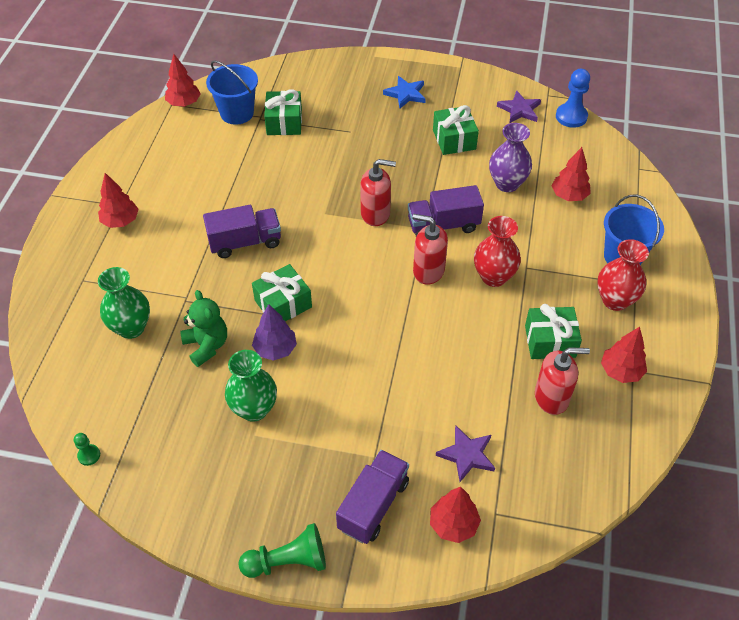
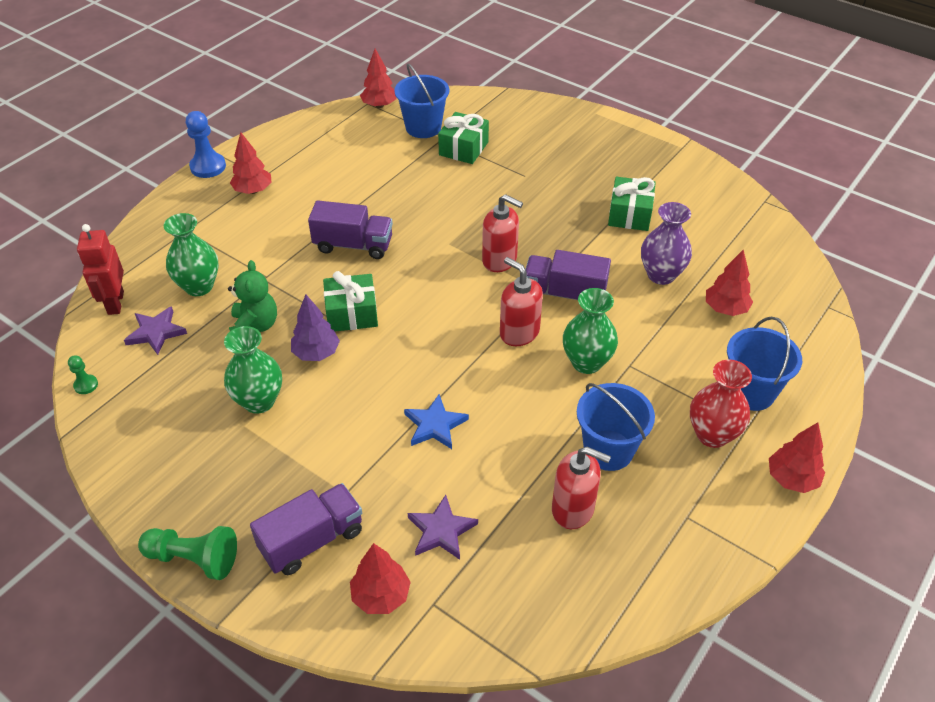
camera: 25 degrees right, 5 degrees down
(63, 371) = (115, 303): none -> red robot
(406, 94) = (605, 157): blue star -> blue star (435, 425)
(493, 277) = (586, 362): red vase -> green vase
(519, 110) = (722, 206): purple star -> purple star (156, 332)
(550, 341) = (608, 450): green gift -> blue bucket
(571, 117) = (778, 230): blue pawn -> blue pawn (208, 167)
(621, 371) = (672, 512): red tree -> red tree (791, 479)

